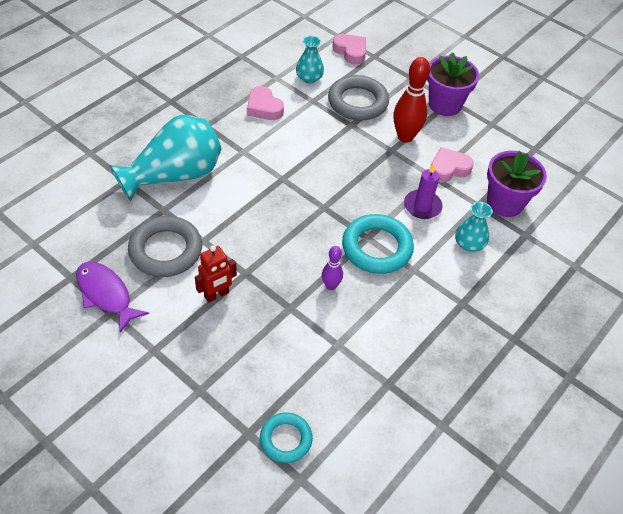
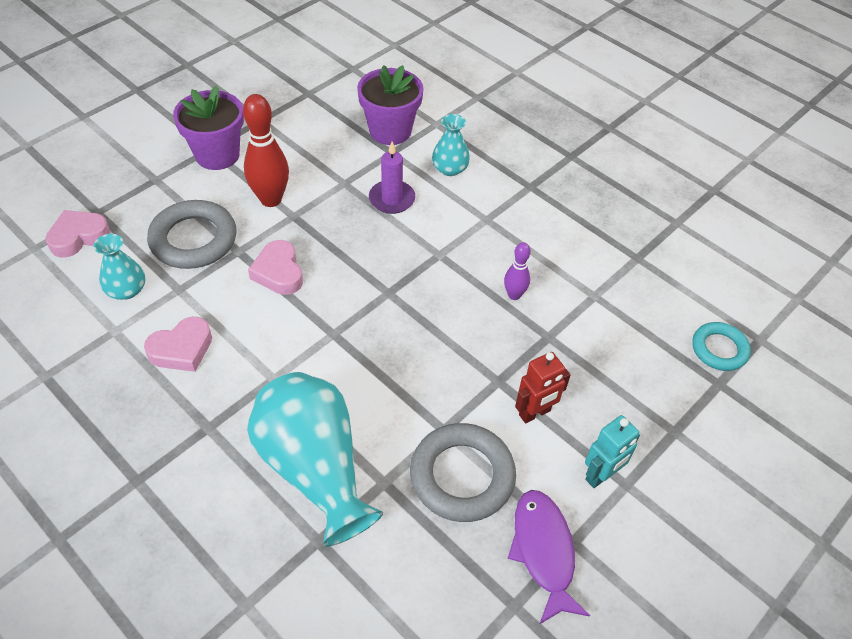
camera: 85 degrees left, 0 degrees up
(106, 294) = (543, 551): purple fish -> purple fish turned 120 degrees clockwise
(162, 334) = (601, 475): none -> turquoise robot
(217, 295) = (535, 413): red robot -> red robot turned 90 degrees clockwise
(377, 248) = (455, 247): turquoise ring -> none
(448, 169) = (332, 168): pink heart -> pink heart (278, 272)

